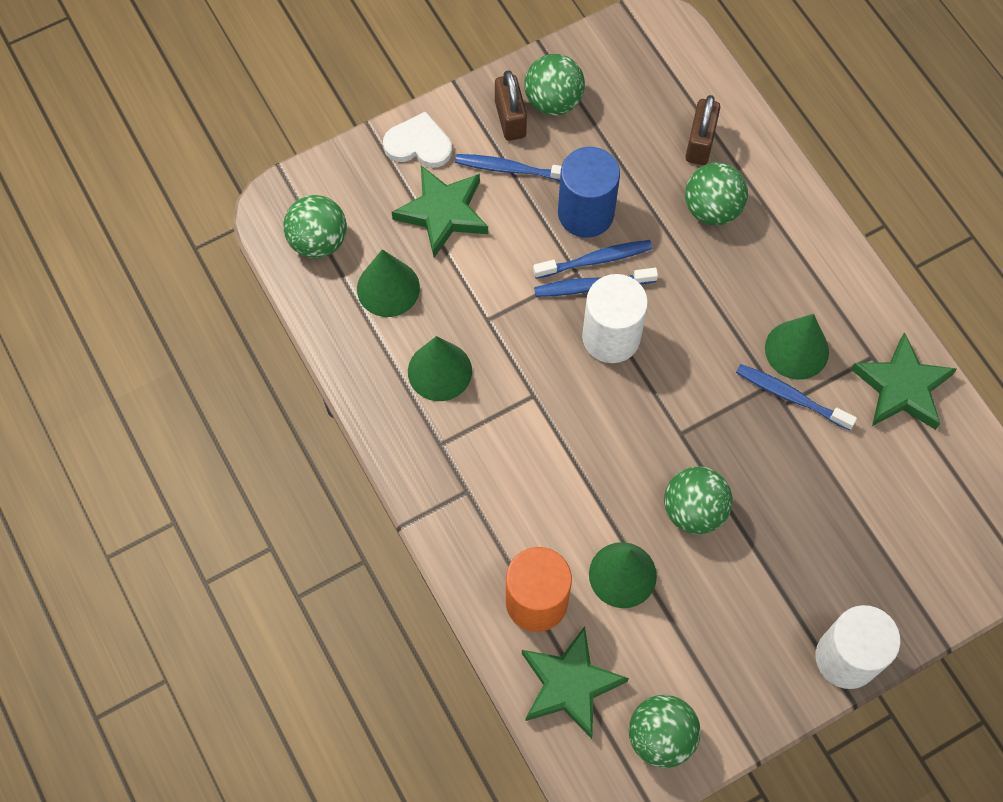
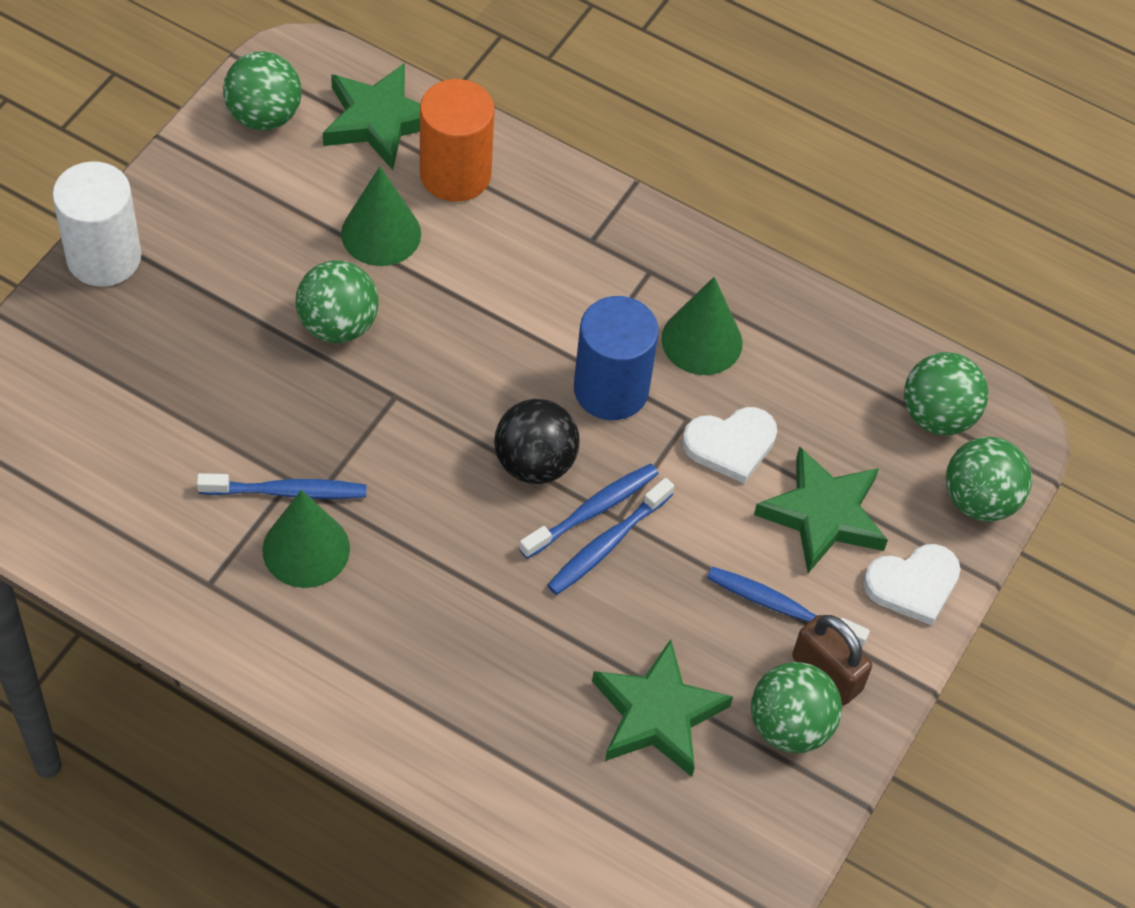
camera: 145 degrees right, 10 degrees down
(388, 288) = (821, 401): green cone -> none
(471, 287) = (731, 445): none -> white heart
(510, 169) = (781, 607): blue toothbrush -> blue toothbrush turned 135 degrees counterclockwise
(586, 213) = (654, 596): blue cylinder -> blue cylinder (611, 389)
(611, 337) = (535, 463): white cylinder -> black ball
(700, 143) = (566, 761): brown padlock -> none
(712, 209) = (501, 677): green ball -> green ball (979, 500)
(902, 387) = (156, 563): green star -> green star (657, 714)

